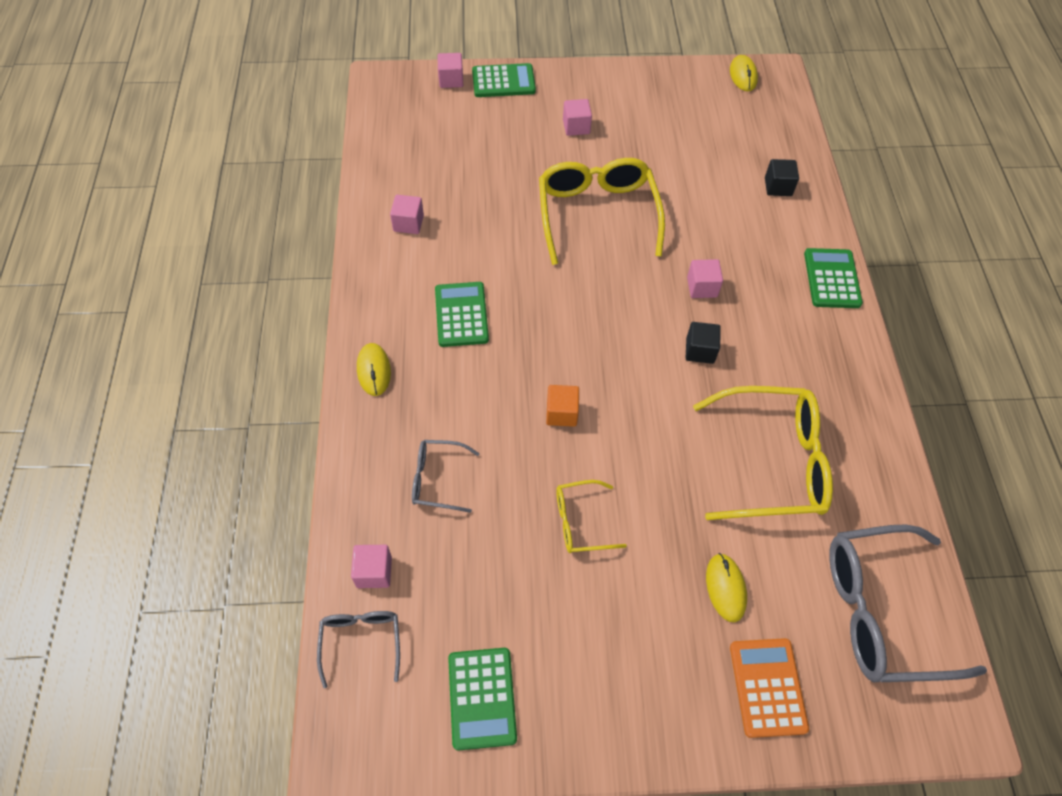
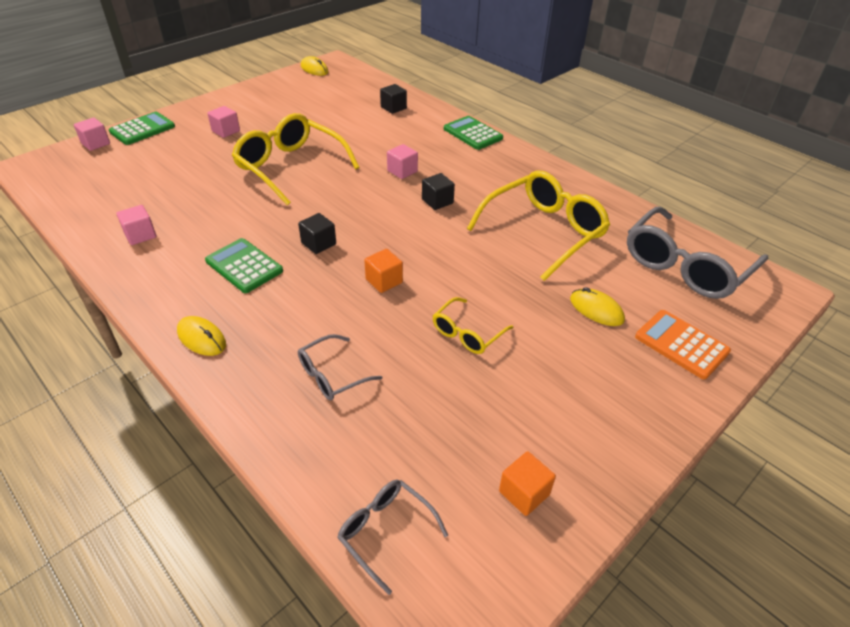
camera: 40 degrees left, 15 degrees down
(374, 572) = (343, 473): pink cube -> none
(482, 698) = (524, 493): green calculator -> orange cube
(542, 330) = (318, 243): none -> black cube

